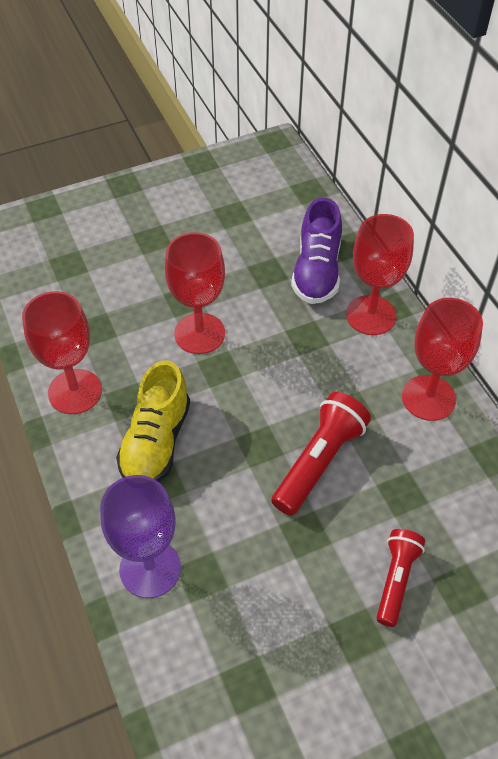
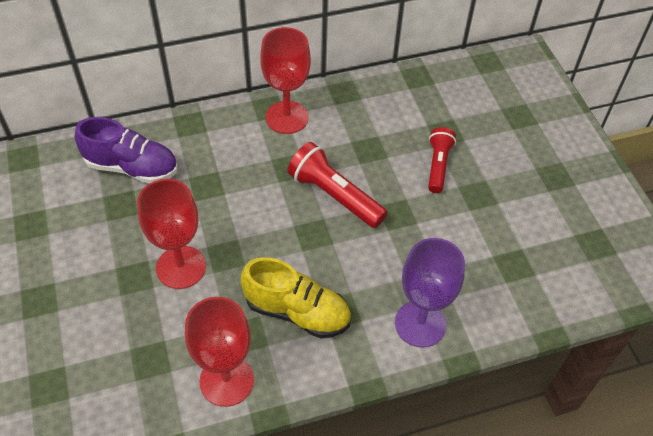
camera: 85 degrees left, 0 degrees up
(371, 315) = (194, 138): red goblet -> none
(396, 580) = (438, 166): red flashlight -> red flashlight turned 75 degrees clockwise

